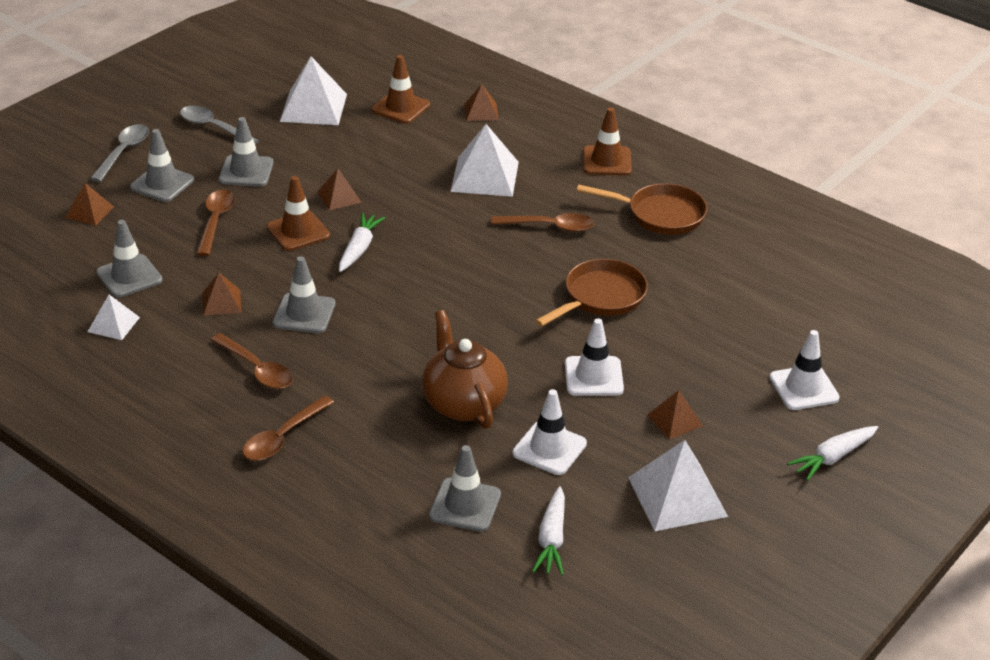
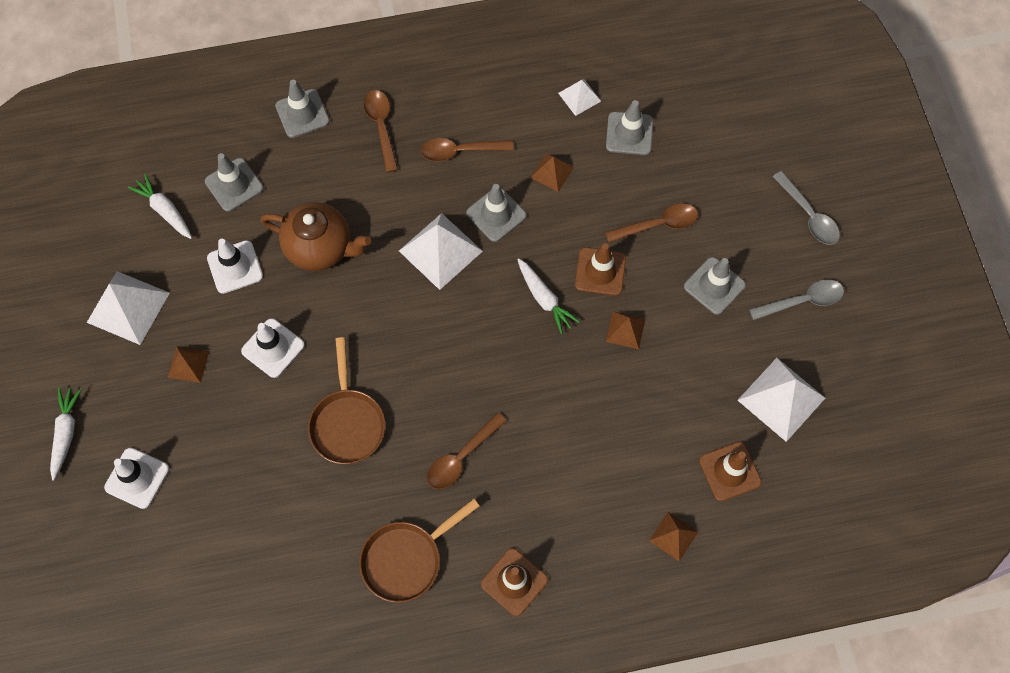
camera: 130 degrees right, 30 degrees up
(89, 212) = (735, 150): brown pyramid -> none
(162, 184) = (740, 217): grey traffic cone -> grey traffic cone (302, 114)
(215, 221) = (658, 225): brown spoon -> brown spoon turned 60 degrees counterclockwise
(485, 176) = (569, 461): white pyramid -> white pyramid (440, 251)

